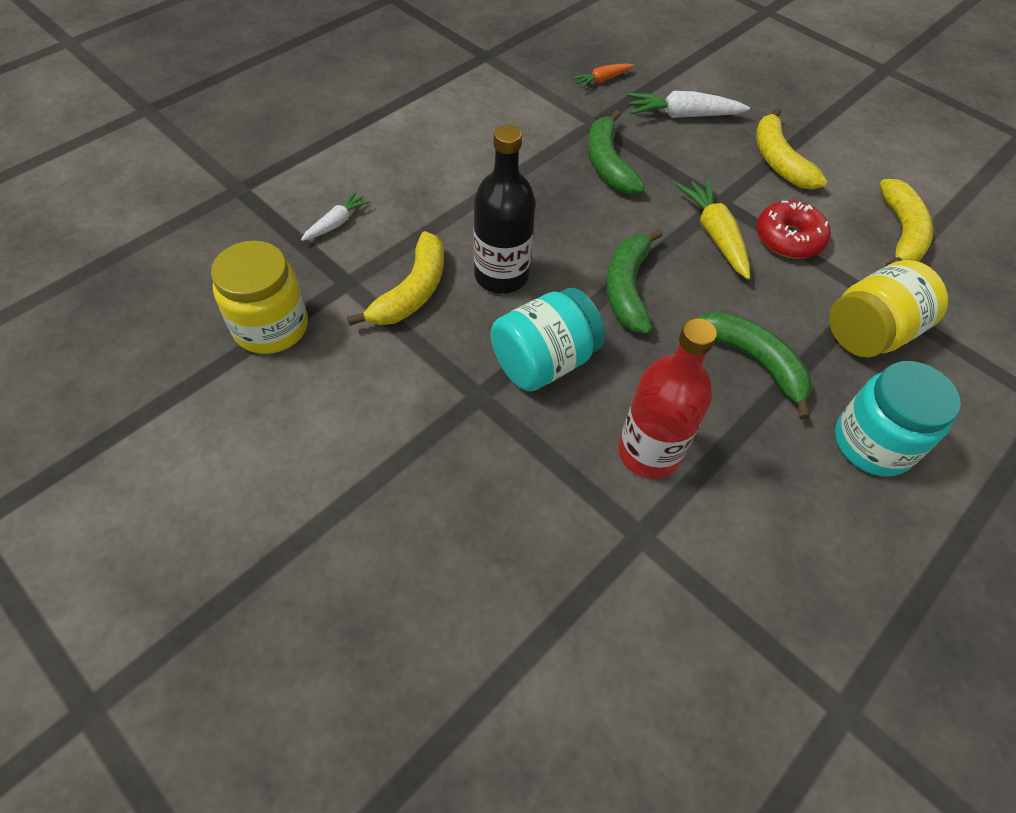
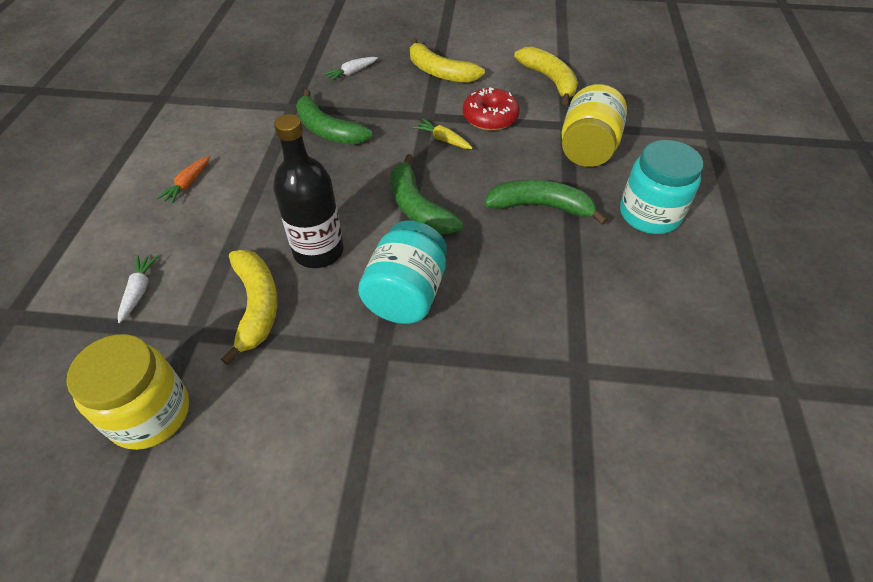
camera: 35 degrees left, 5 degrees down
(602, 80) = (272, 75): orange carrot -> orange carrot (188, 184)
(649, 452) = (533, 309): red bottle -> none
(682, 115) = (351, 73): white carrot -> white carrot, size x0.59
(715, 235) = (443, 139): yellow carrot -> yellow carrot, size x0.59

